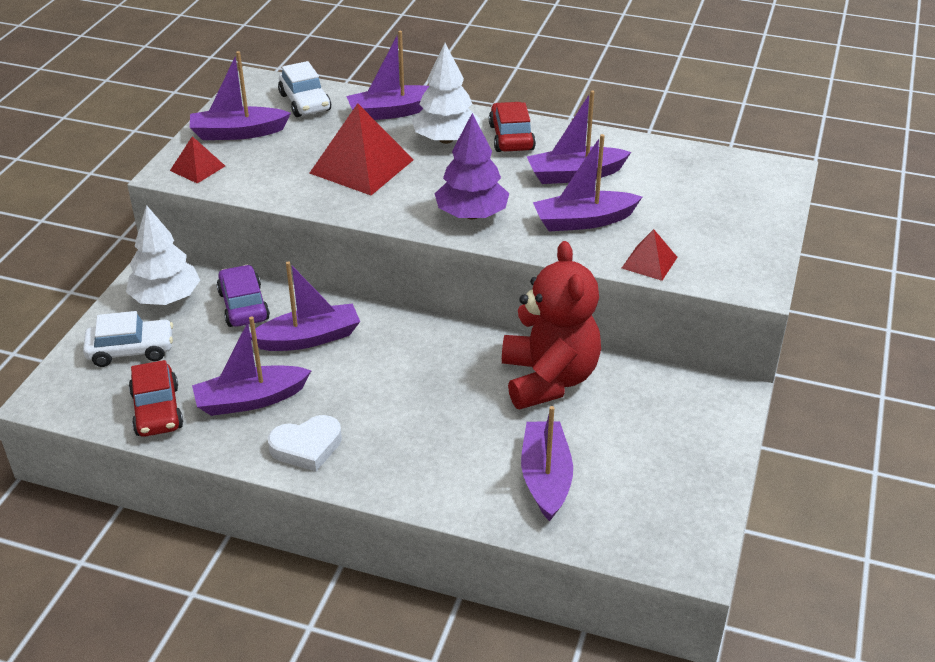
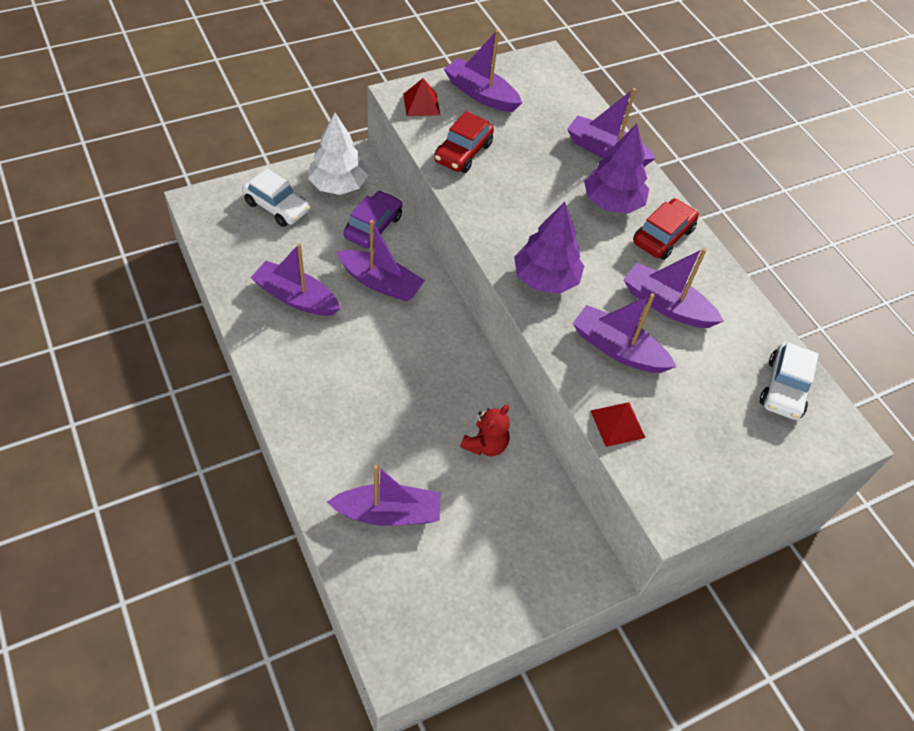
camera: 40 degrees right, 15 degrees up
(157, 410) = (241, 260): red car -> red car (463, 153)
(305, 102) = (556, 100): white car -> white car (784, 388)
(307, 447) = (285, 358): white heart -> none
(362, 166) = (525, 181): red pyramid -> none
(446, 139) = (612, 202): white tree -> purple tree
(545, 478) = (388, 513): purple boat -> purple boat turned 45 degrees clockwise
(548, 379) = (485, 444): red teddy bear -> red teddy bear, size x0.49

